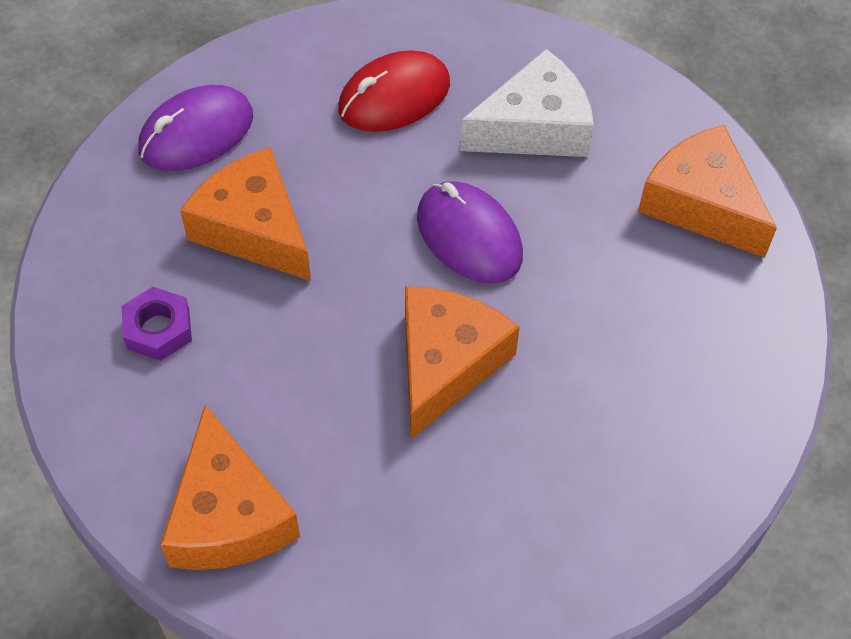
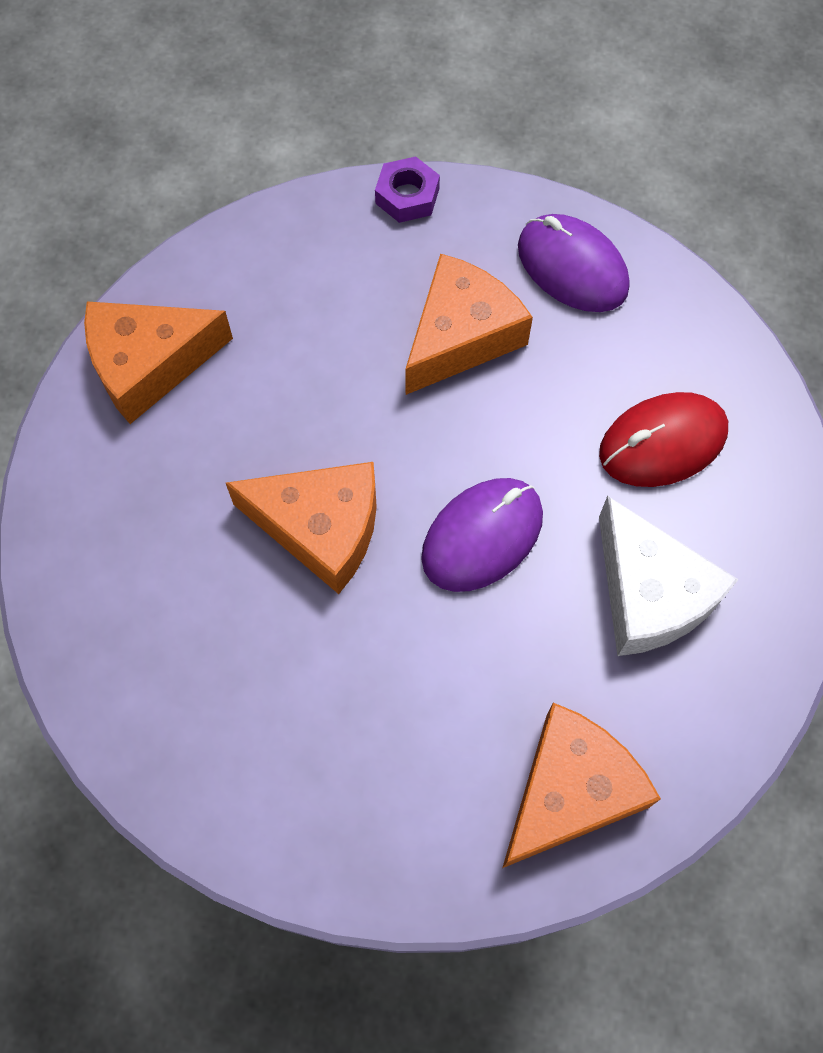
camera: 85 degrees right, 10 degrees up
(158, 329) = (335, 278): purple nut -> purple nut (407, 196)
(394, 97) = (662, 442): red mouse -> red mouse turned 75 degrees counterclockwise

